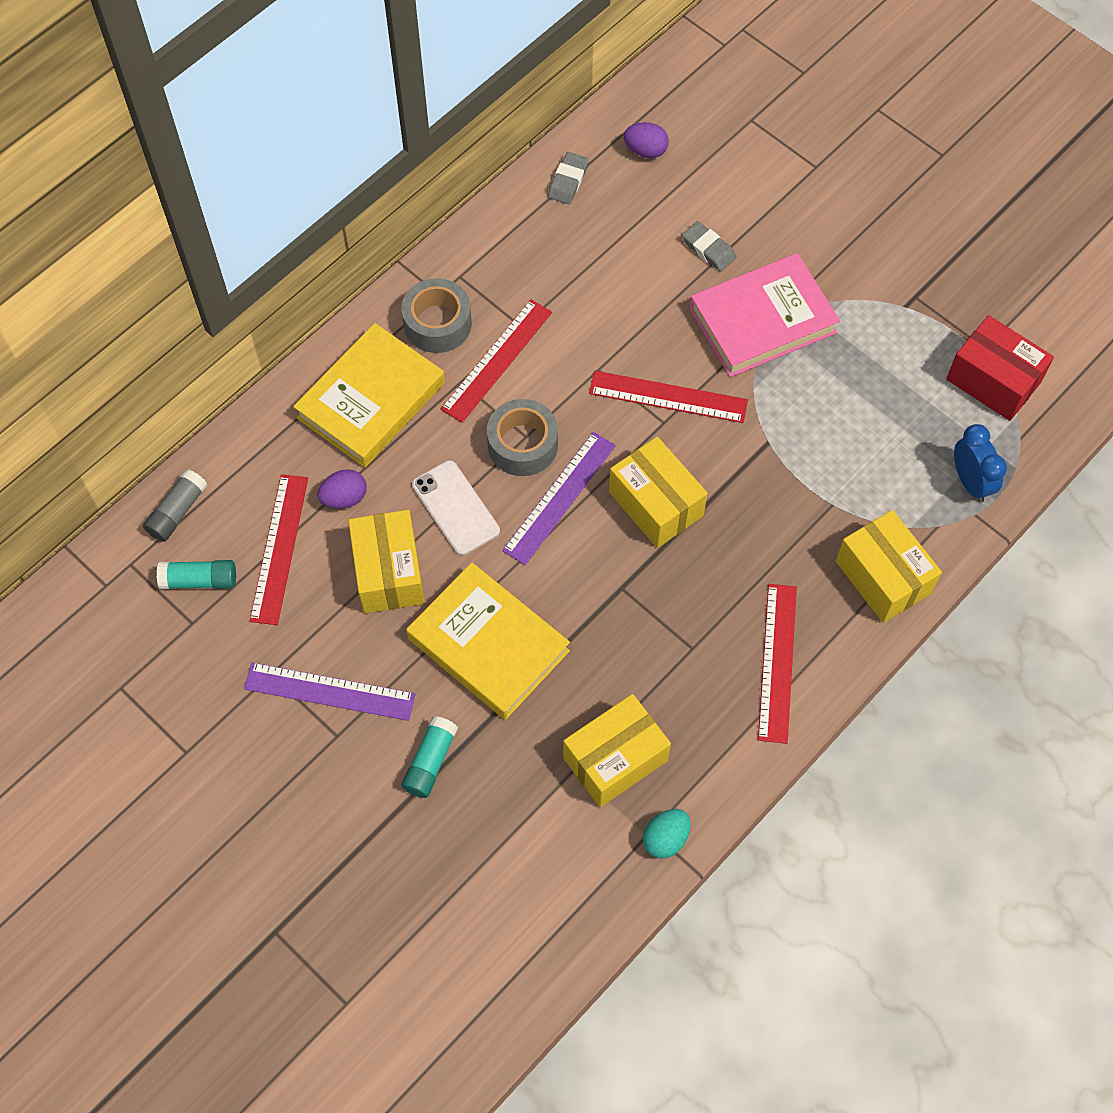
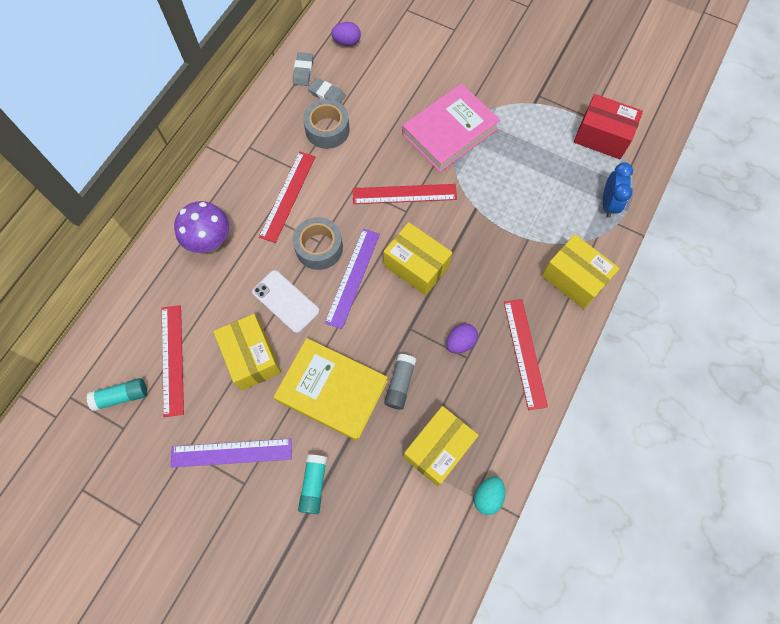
camera: 15 degrees left, 5 degrees up
(177, 512) = (95, 351): grey glue stick -> grey glue stick (400, 384)
(344, 498) = (209, 313): purple egg -> purple egg (460, 342)
(371, 400) = (210, 242): yellow book -> purple mushroom
(437, 323) = (242, 181): grey tape -> grey tape (327, 130)
(708, 249) = (403, 94): grey eraser -> grey eraser (327, 94)
(970, 482) = (608, 203): blue clock -> blue clock turned 45 degrees clockwise

